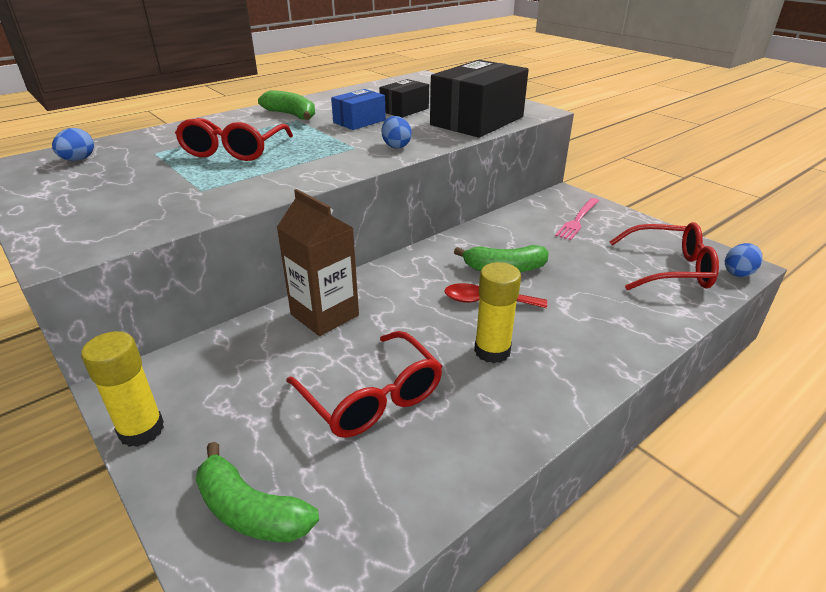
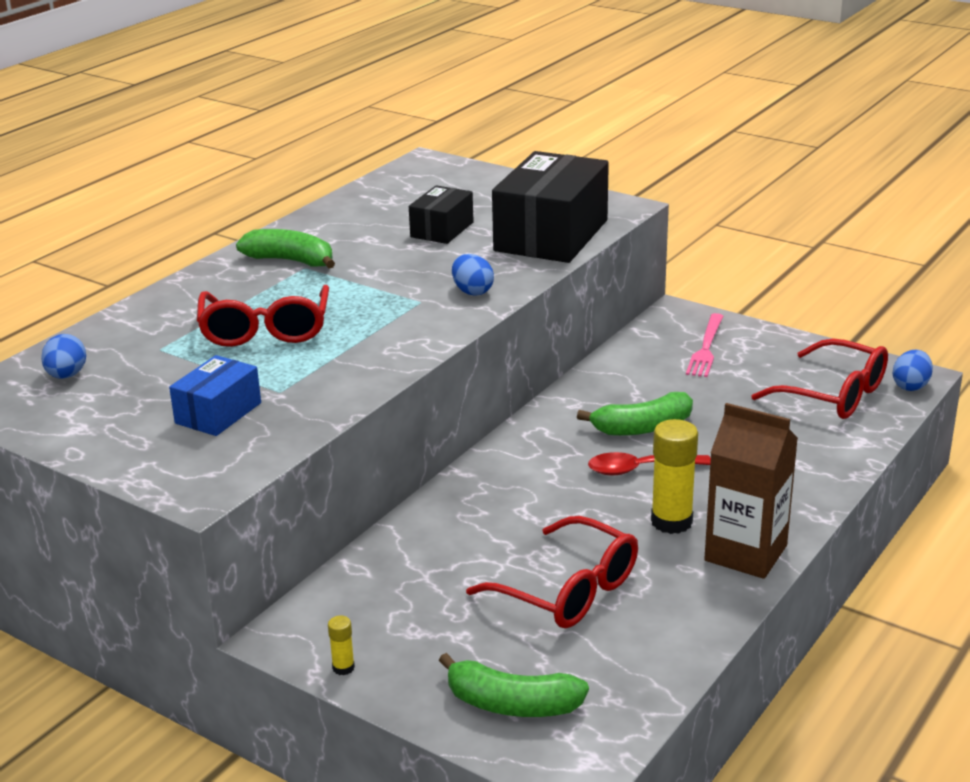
camera: 15 degrees left, 5 degrees down
(141, 430) = (343, 668): yellow glue stick -> yellow glue stick, size x0.47
(324, 315) = (459, 519): brown carton -> brown carton (745, 553)
(359, 121) = (394, 258): blue box -> blue box (218, 413)
(669, 269) = (834, 395): red glasses -> red glasses turned 45 degrees clockwise

